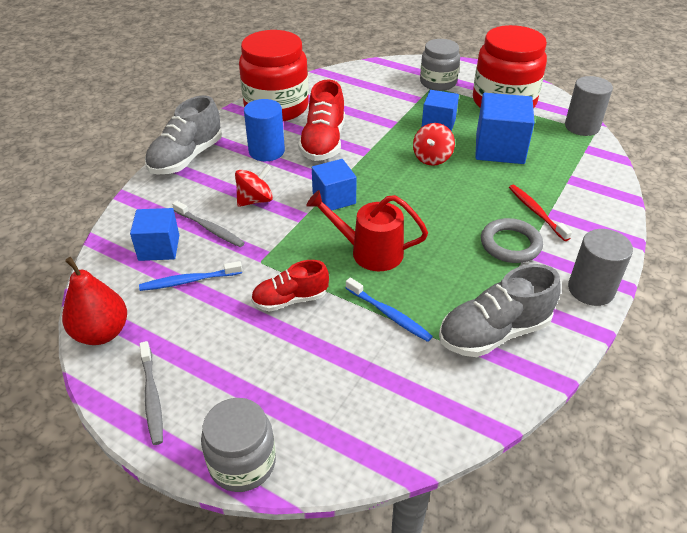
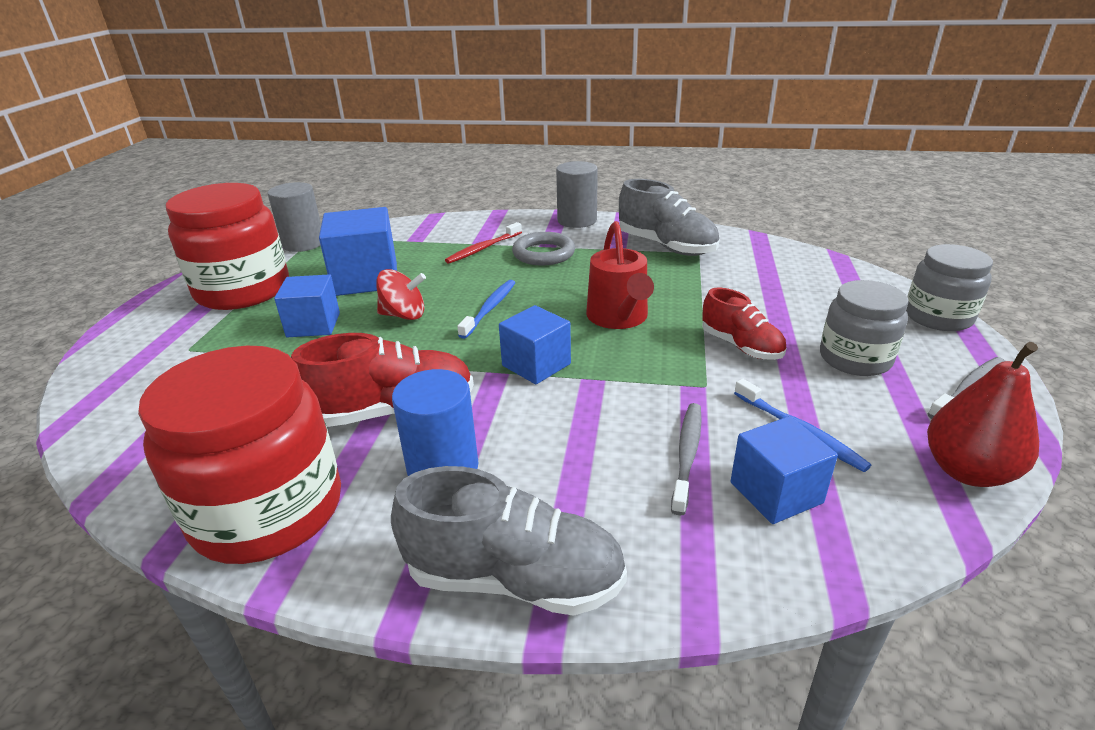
camera: 110 degrees left, 10 degrees down
(255, 200) = (587, 433): red spinning top -> none
(389, 314) = (697, 290): blue toothbrush -> blue toothbrush (489, 309)
(438, 82) = (175, 346): grey jar -> grey jar (855, 359)

